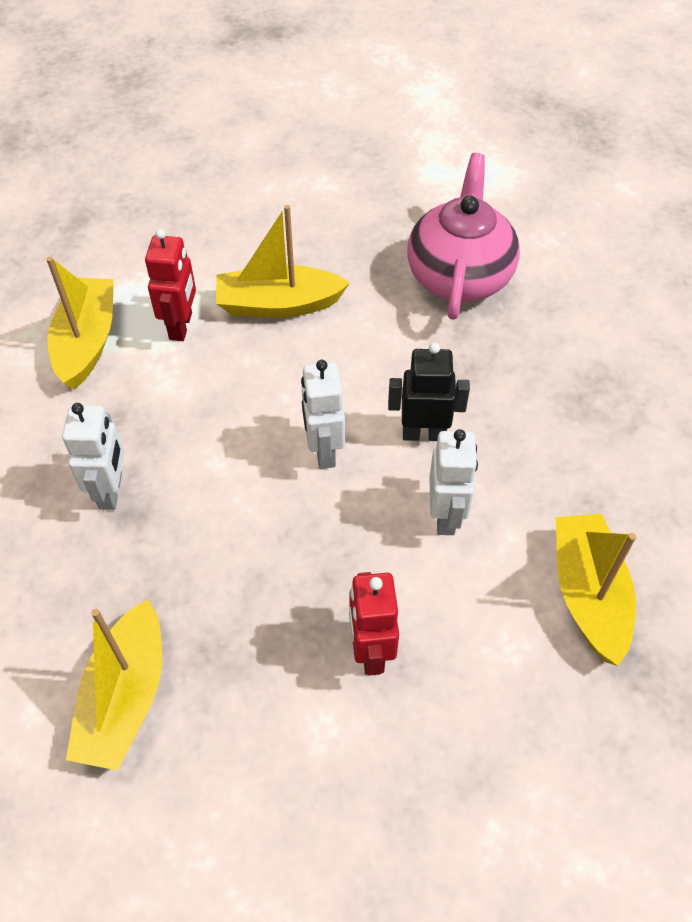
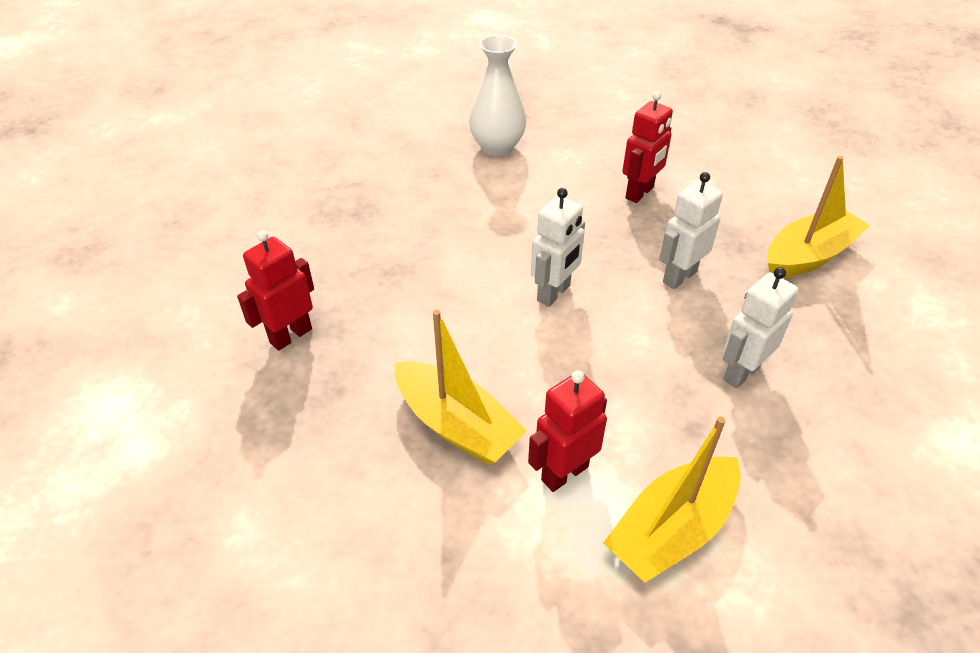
camera: 135 degrees left, 10 degrees down
(423, 434) = (476, 259): black robot -> none
(446, 516) = (522, 215): white robot -> white robot (679, 276)
(459, 275) = (290, 335): pink teapot -> red robot
(588, 594) = (497, 147): yellow boat -> white vase

